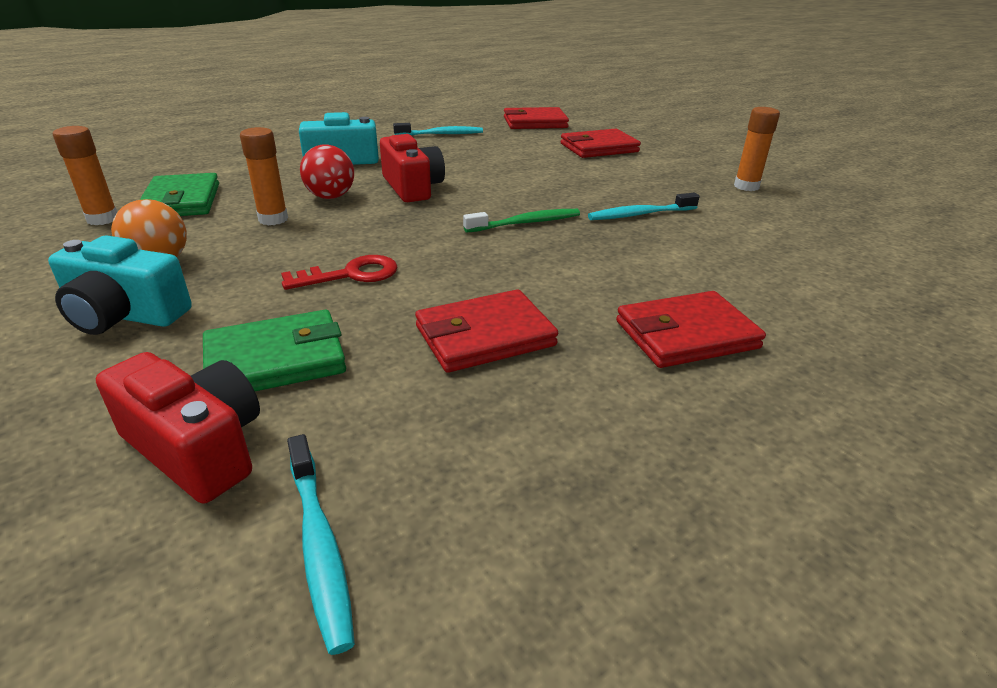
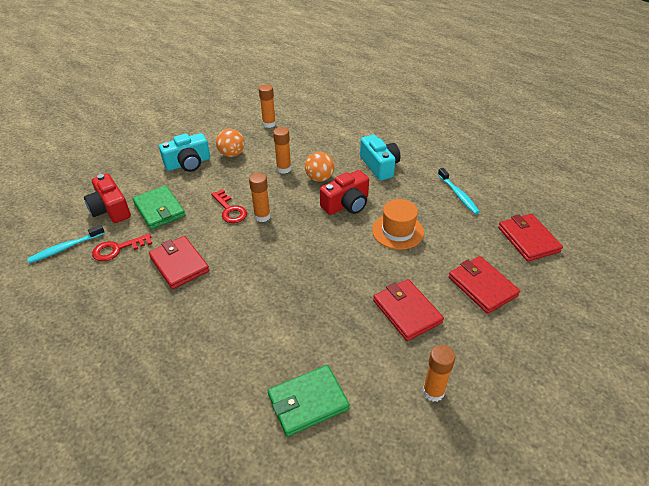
camera: 80 degrees right, 10 degrees up
(125, 315) = (188, 163): turquoise camera -> turquoise camera turned 120 degrees counterclockwise
(182, 201) = (296, 136): green wallet -> green wallet (308, 402)
(197, 448) = (110, 209): red camera -> red camera turned 120 degrees clockwise
(330, 197) = (319, 178): red ball -> orange ball
(388, 427) = (117, 249): none -> red key
(394, 247) = (262, 216): none -> orange glue stick
(490, 168) = (397, 231): none -> orange hat
(525, 223) = (308, 261): green toothbrush -> none
(640, 214) = (342, 318): turquoise toothbrush -> none
(686, 335) = (185, 340): red wallet -> red wallet (406, 311)

